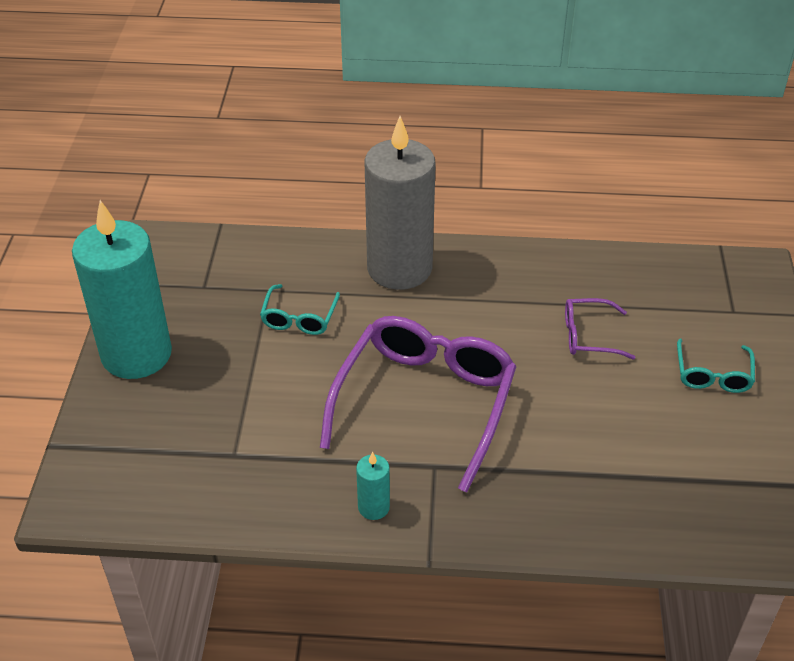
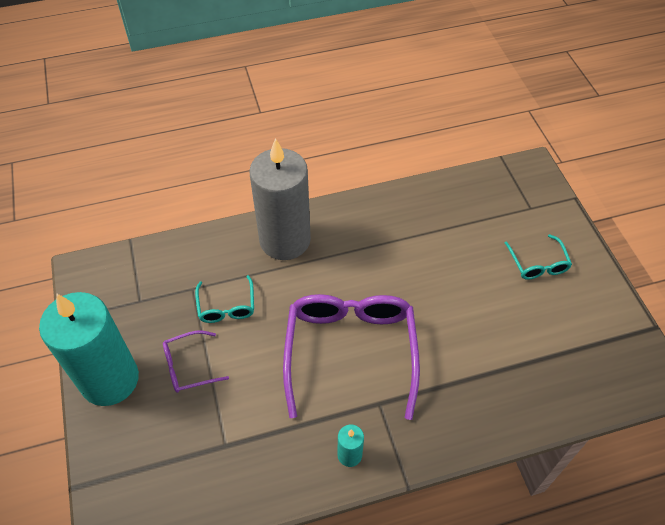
camera: 20 degrees left, 10 degrees up
(589, 336) = (443, 258): purple glasses -> purple glasses (189, 366)

